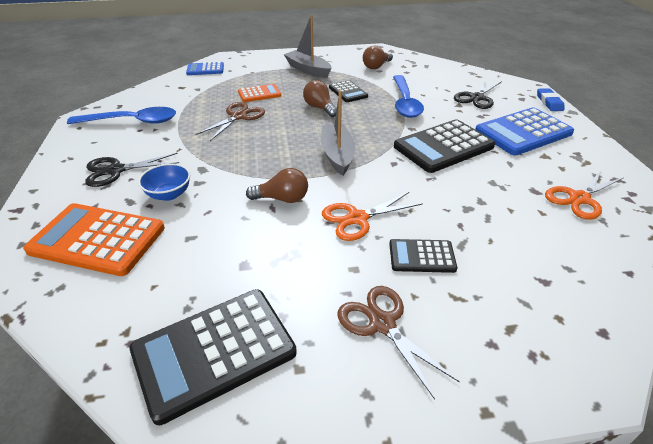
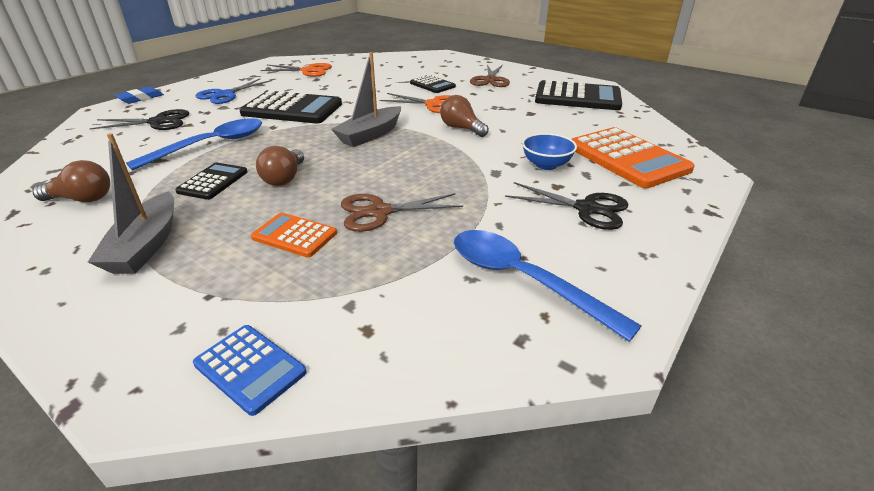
camera: 135 degrees left, 5 degrees down
(523, 132) = (225, 95): blue calculator -> blue scissors

